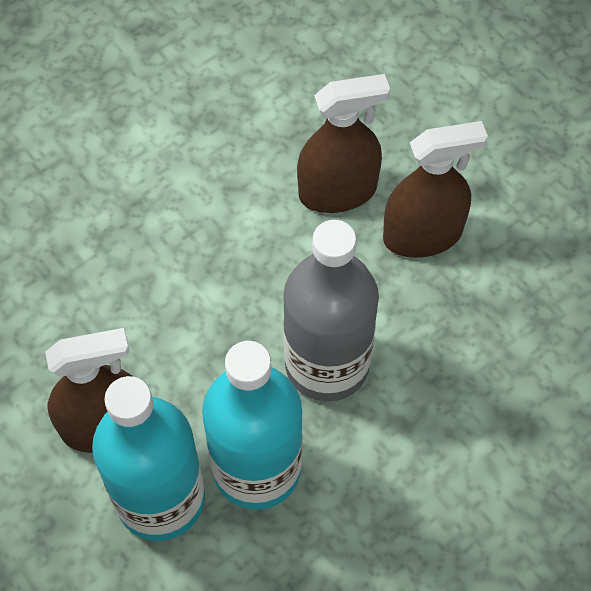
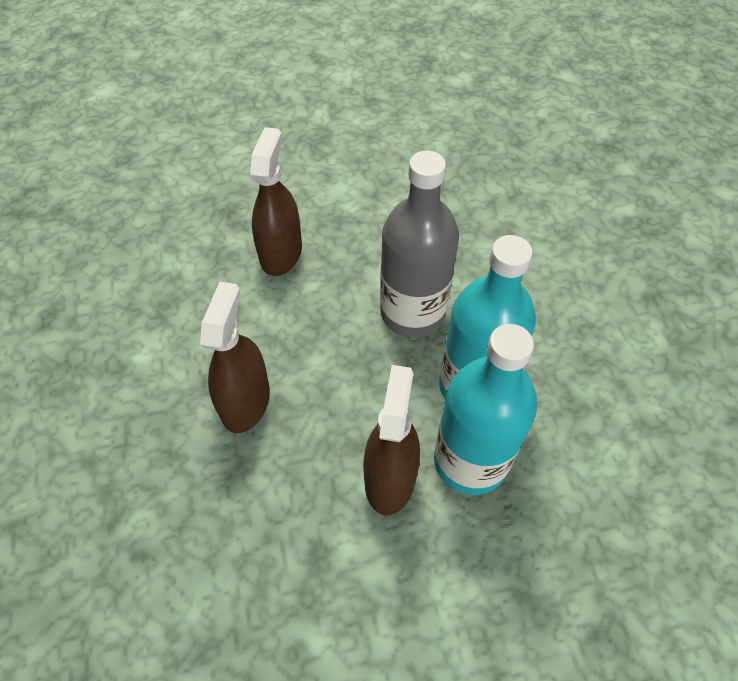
camera: 65 degrees left, 5 degrees down
(422, 235) = (344, 221): brown spray bottle -> brown spray bottle (245, 401)

